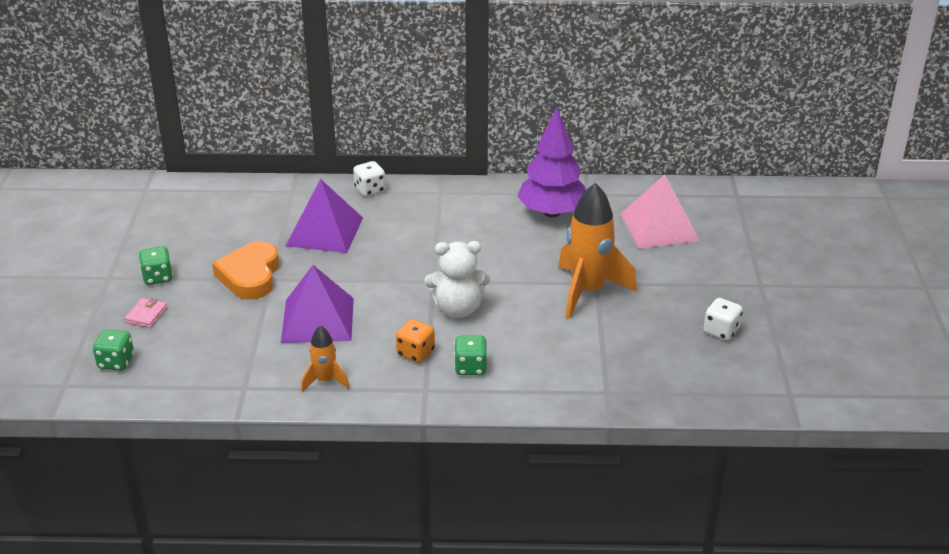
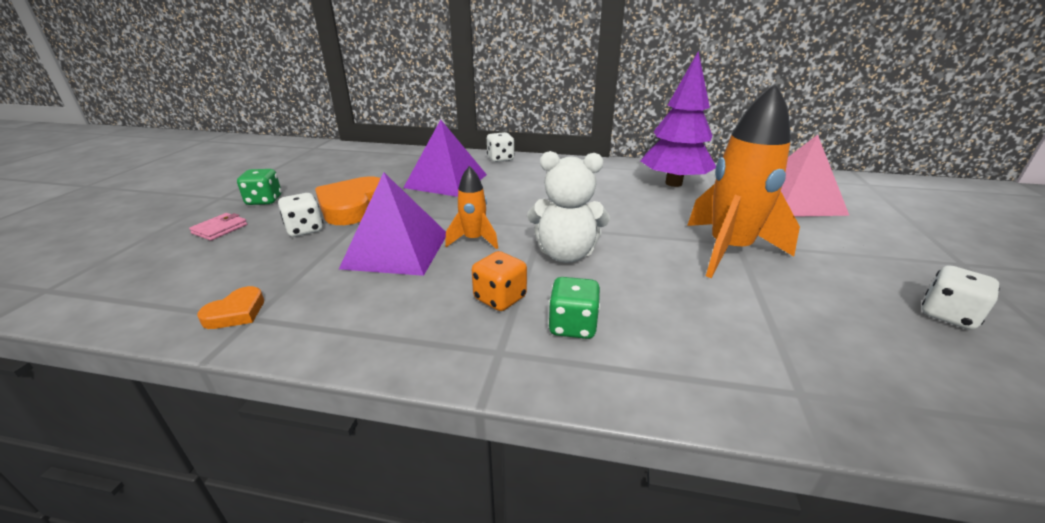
camera: 10 degrees right, 5 degrees down
(116, 362) = (135, 270): green dice -> none
(224, 307) = (305, 230): none -> white dice
(230, 385) = (236, 313): none -> orange heart
(325, 381) = (363, 321): orange rocket -> orange rocket (474, 240)

